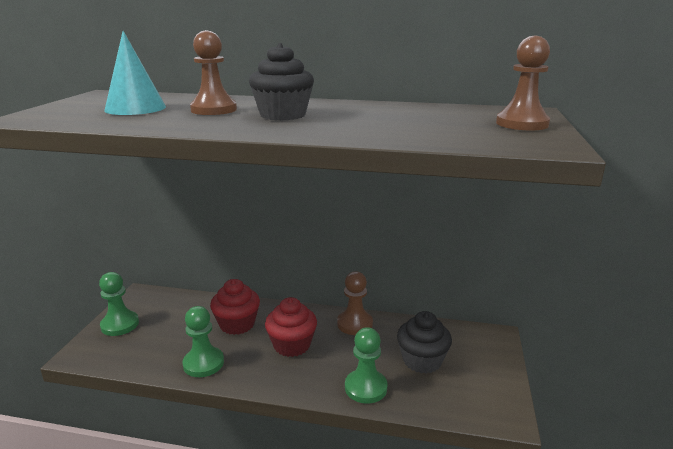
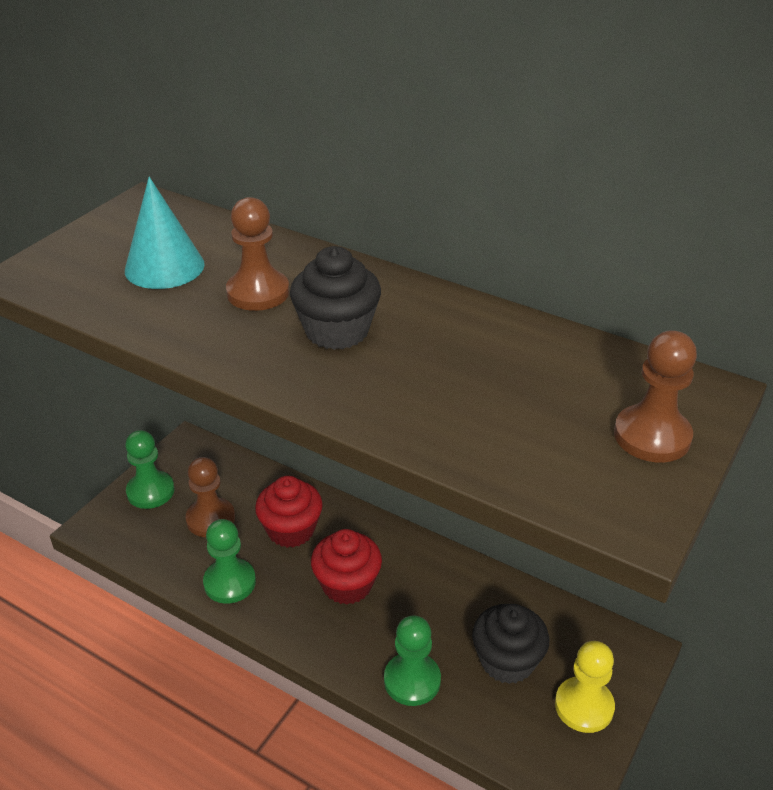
camera: 20 degrees right, 15 degrees up
(354, 324) = (445, 572): brown pawn -> brown pawn (210, 519)
(484, 372) = (584, 706): none -> yellow pawn

